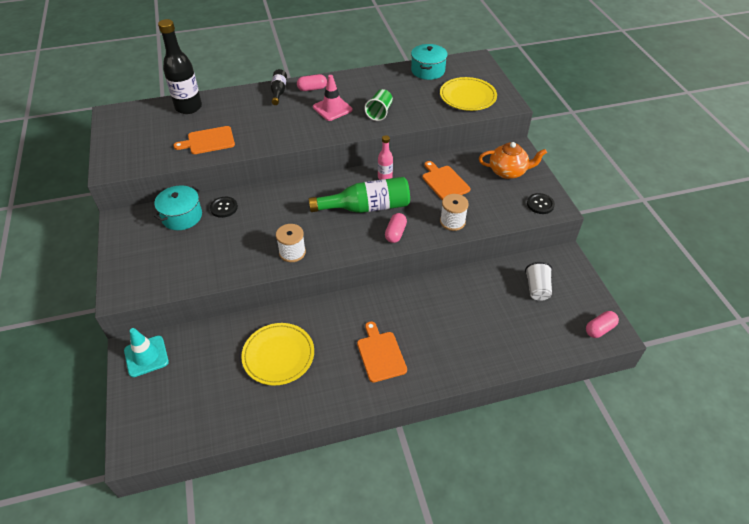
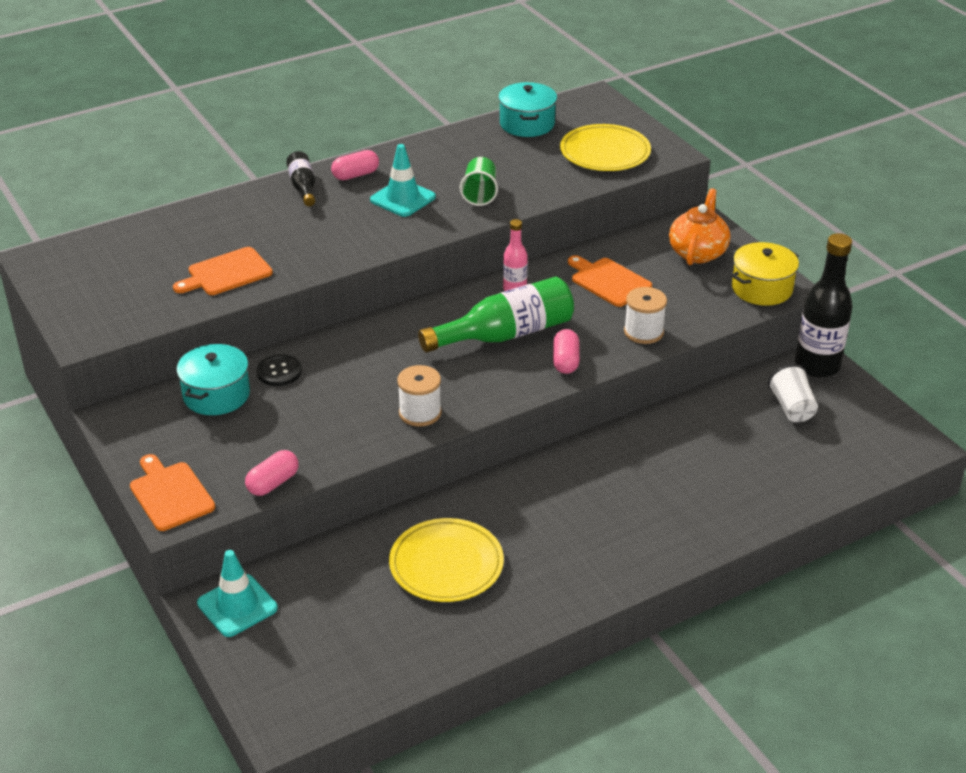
camera: 15 degrees left, 10 degrees down
(188, 107) = (165, 230): black bottle -> black bottle (817, 366)
(332, 108) = (402, 198): pink traffic cone -> turquoise traffic cone
(380, 354) = (599, 533): orange cutting board -> orange cutting board (170, 494)
(508, 172) = (698, 252): orange teapot -> orange teapot turned 60 degrees counterclockwise
(540, 204) = (762, 288): black button -> yellow pot
(599, 329) = (898, 443): pink capsule -> pink capsule (273, 483)

